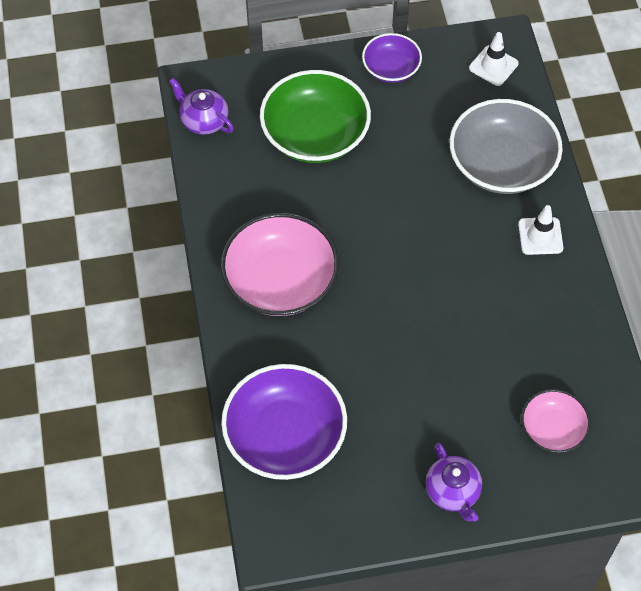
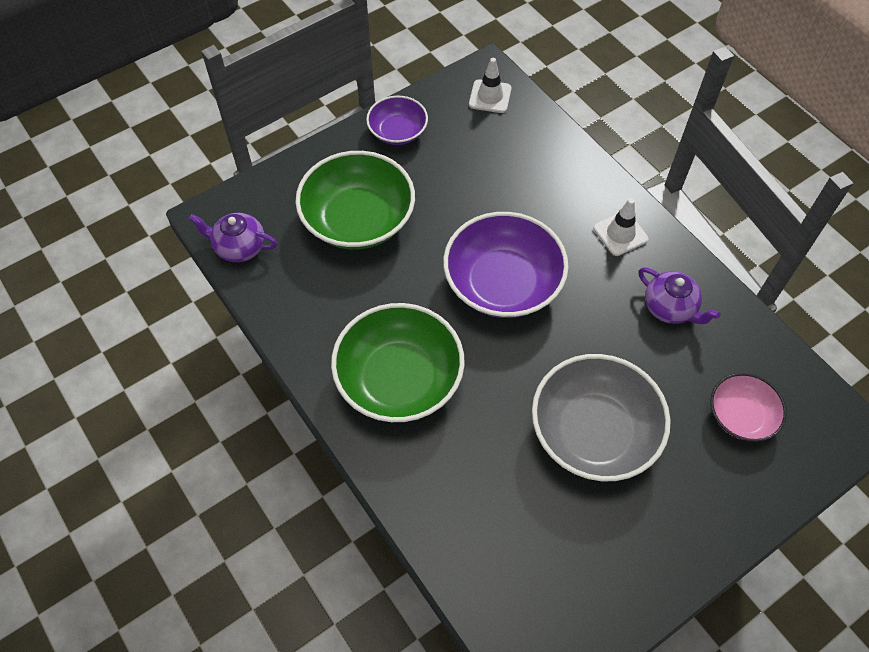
camera: 25 degrees left, 0 degrees up
(280, 281) = (399, 378): pink bowl -> green bowl
(285, 436) = (489, 543): purple bowl -> purple bowl (503, 283)
(453, 492) = (687, 525): purple teapot -> purple teapot (670, 308)
(502, 164) = (548, 181): grey bowl -> grey bowl (594, 431)

